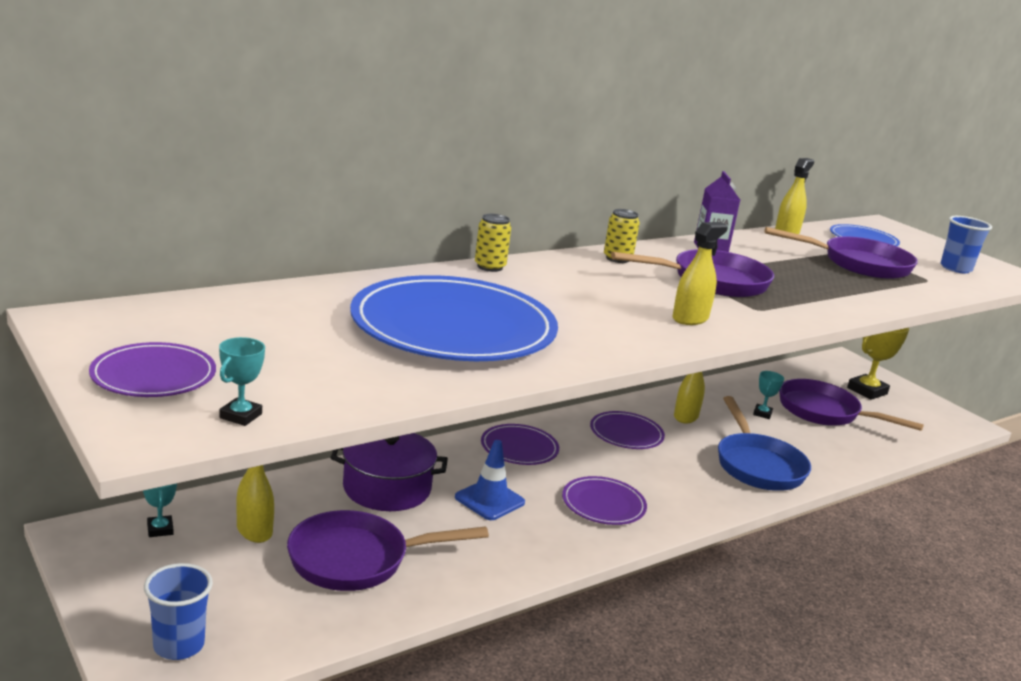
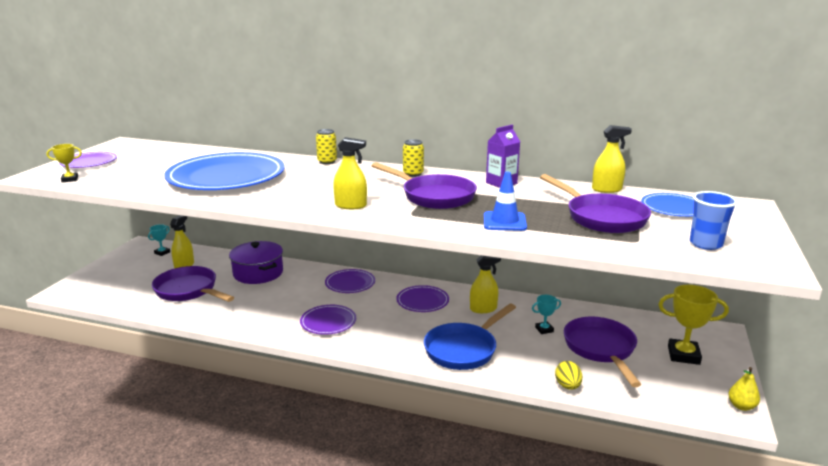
camera: 55 degrees right, 0 degrees up
(179, 645) = (89, 287): blue cup -> none
(240, 416) = (70, 179): turquoise trophy -> yellow trophy
(489, 500) = (284, 296): blue traffic cone -> blue traffic cone (504, 222)
(871, 456) = (567, 386): none -> yellow egg
(957, 415) = (741, 406): none -> yellow pear

